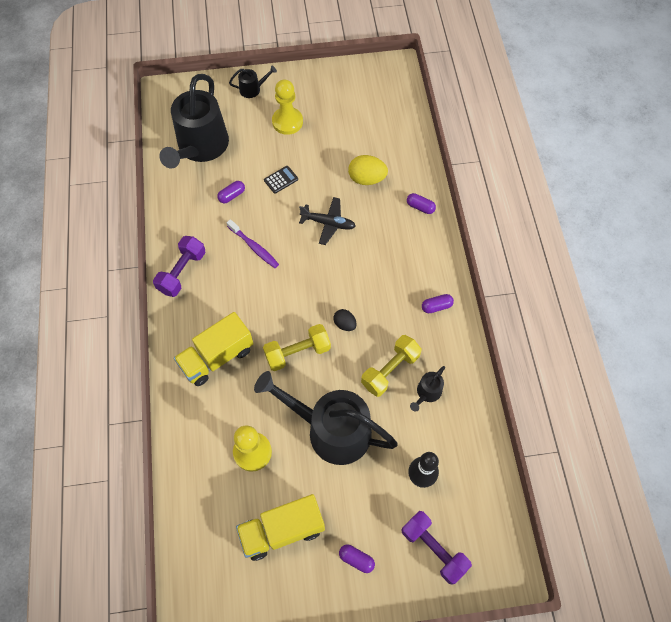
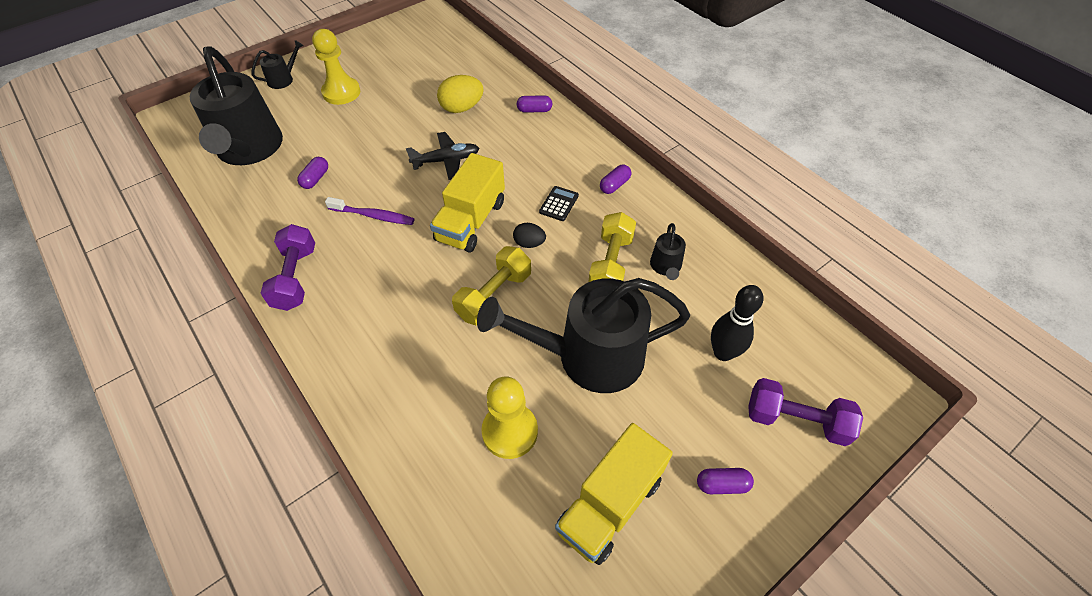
camera: 30 degrees left, 10 degrees down
(217, 357) = (396, 347): yellow truck -> yellow truck (471, 221)
(281, 180) = (366, 143): black calculator -> black calculator (559, 204)

